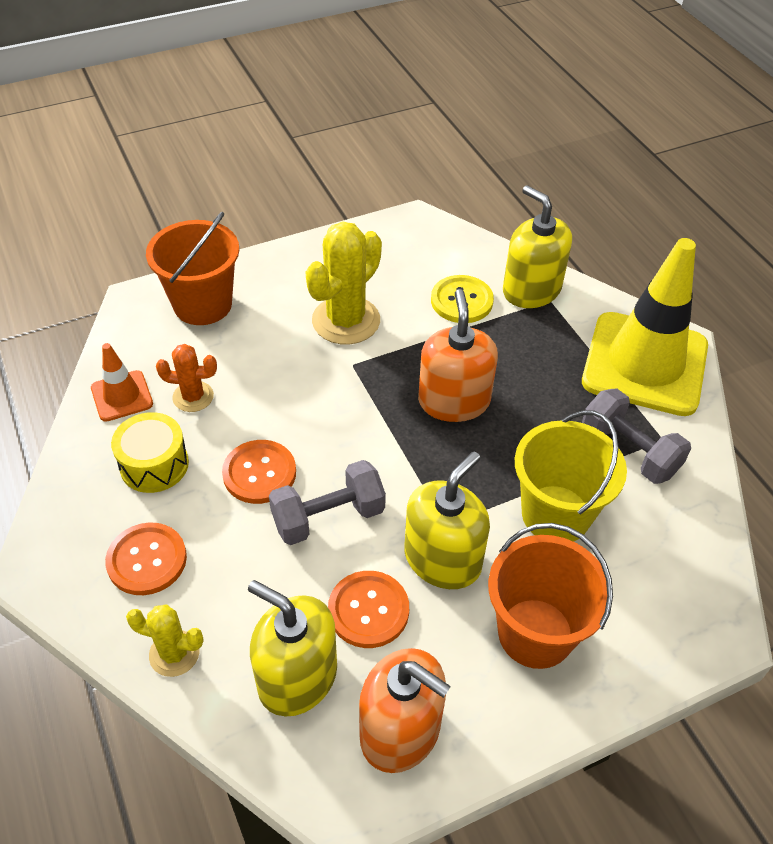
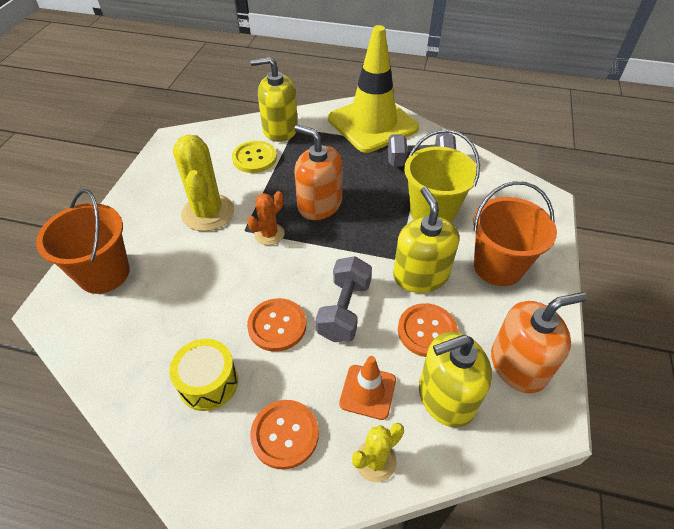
camera: 50 degrees left, 0 degrees up
(122, 396) = (126, 368): orange traffic cone -> orange traffic cone (367, 392)
(193, 397) = (176, 325): orange cactus -> orange cactus (269, 234)

